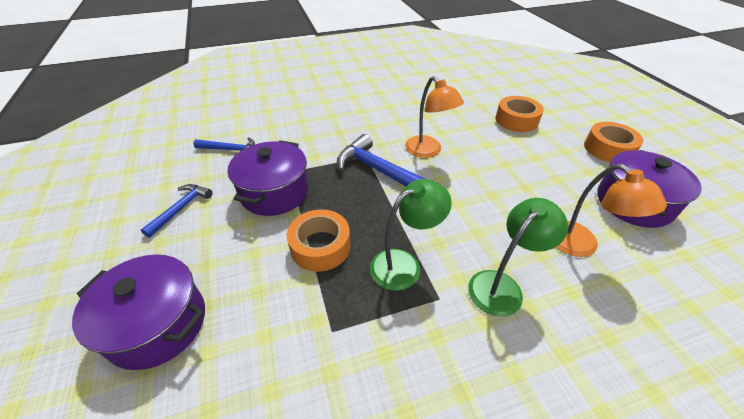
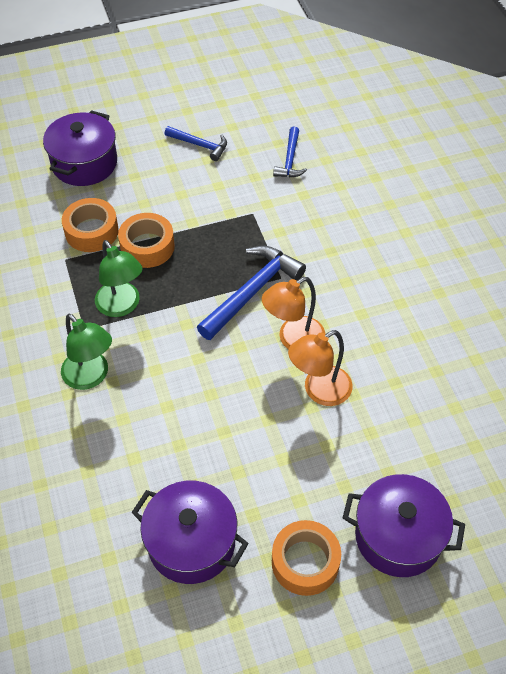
camera: 90 degrees right, 10 degrees up
(274, 192) = (220, 206): purple pot -> purple pot (398, 536)
(516, 120) = (375, 458): orange tape -> orange tape (91, 231)
(581, 246) = (130, 459): orange lamp -> orange lamp (319, 391)

